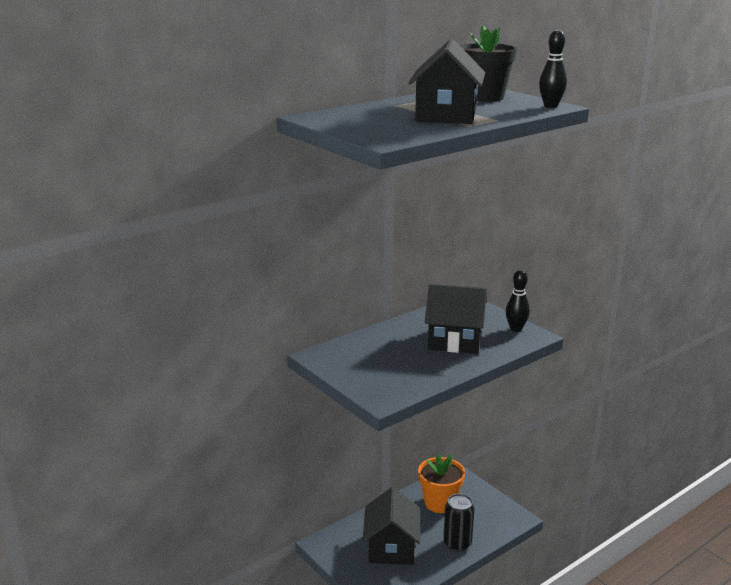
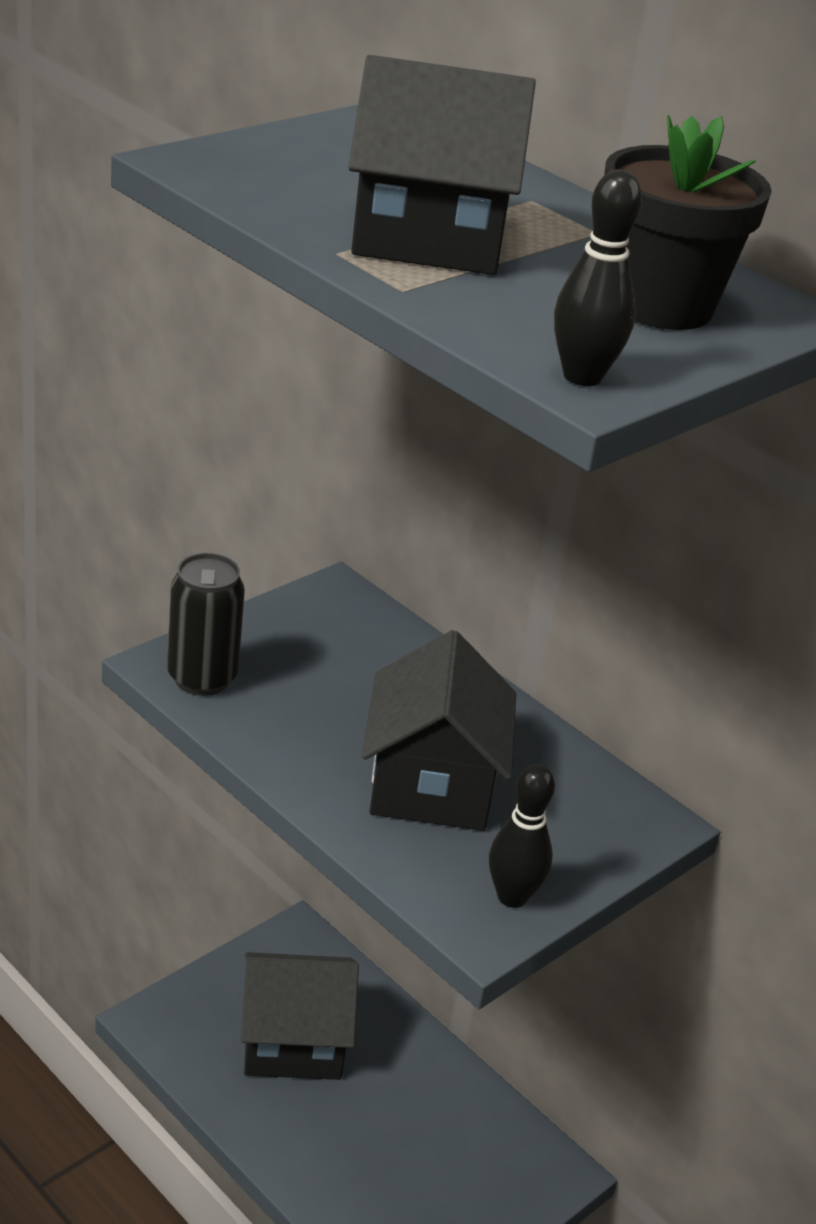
camera: 80 degrees right, 10 degrees up
(440, 503) = (447, 1134): orange flower pot -> none
(457, 544) = (311, 1157): black can -> black can (202, 678)

